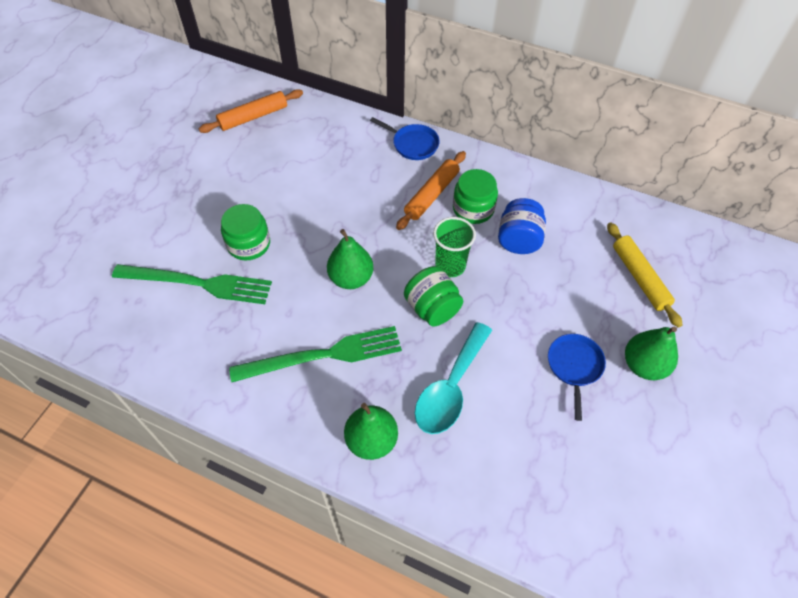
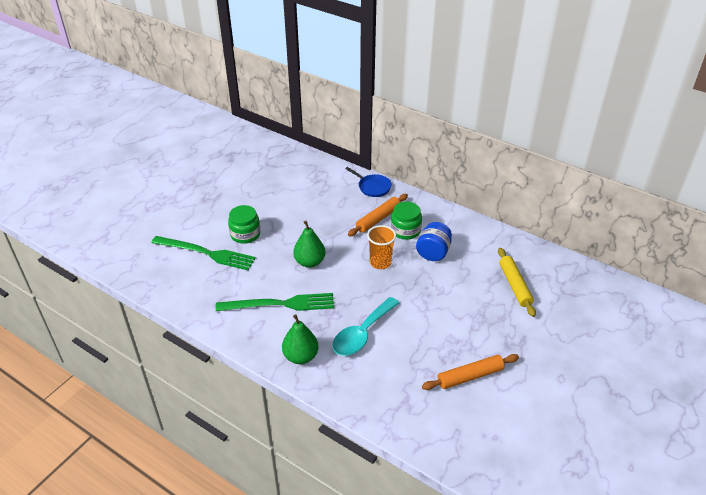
camera: 10 degrees right, 15 degrees down
(253, 117) = (265, 160): orange rolling pin -> orange rolling pin (470, 376)
(432, 308) = (361, 286): green jar -> none
(450, 266) = (380, 262): green cup -> orange cup
(574, 366) = (452, 332): blue pan -> none
(643, 365) = (502, 338): green pear -> none

